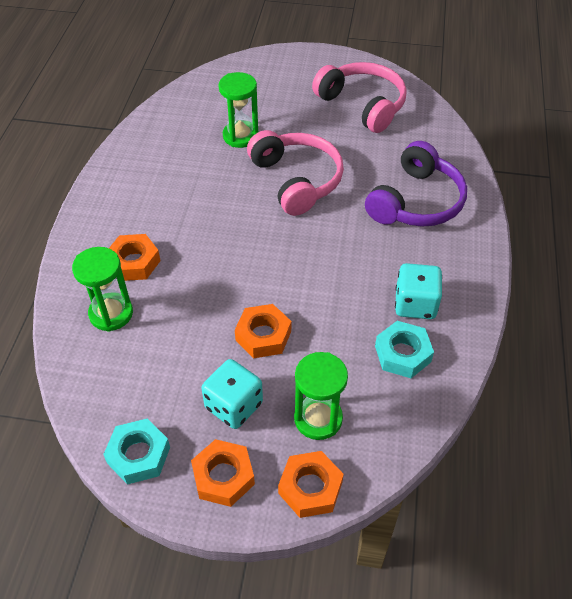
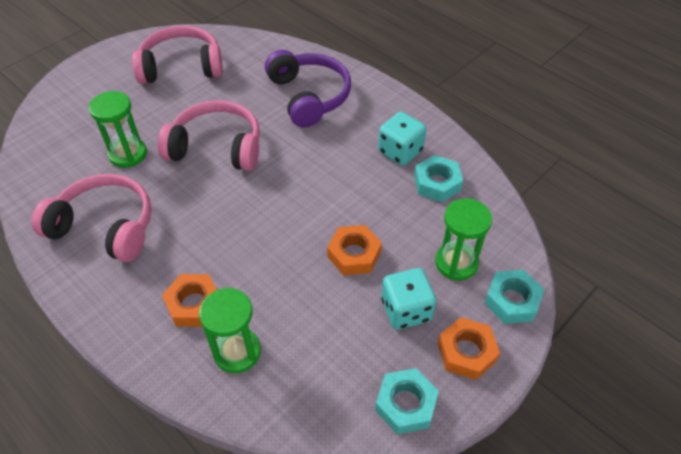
camera: 55 degrees left, 0 degrees up
(163, 169) = (105, 227): none -> pink headphones
(310, 488) = (512, 301): orange nut -> turquoise nut

